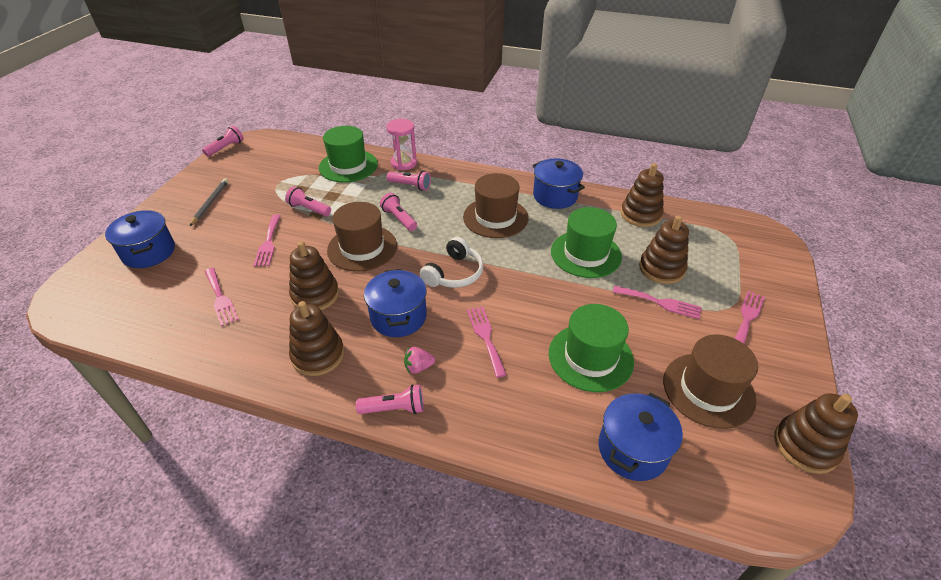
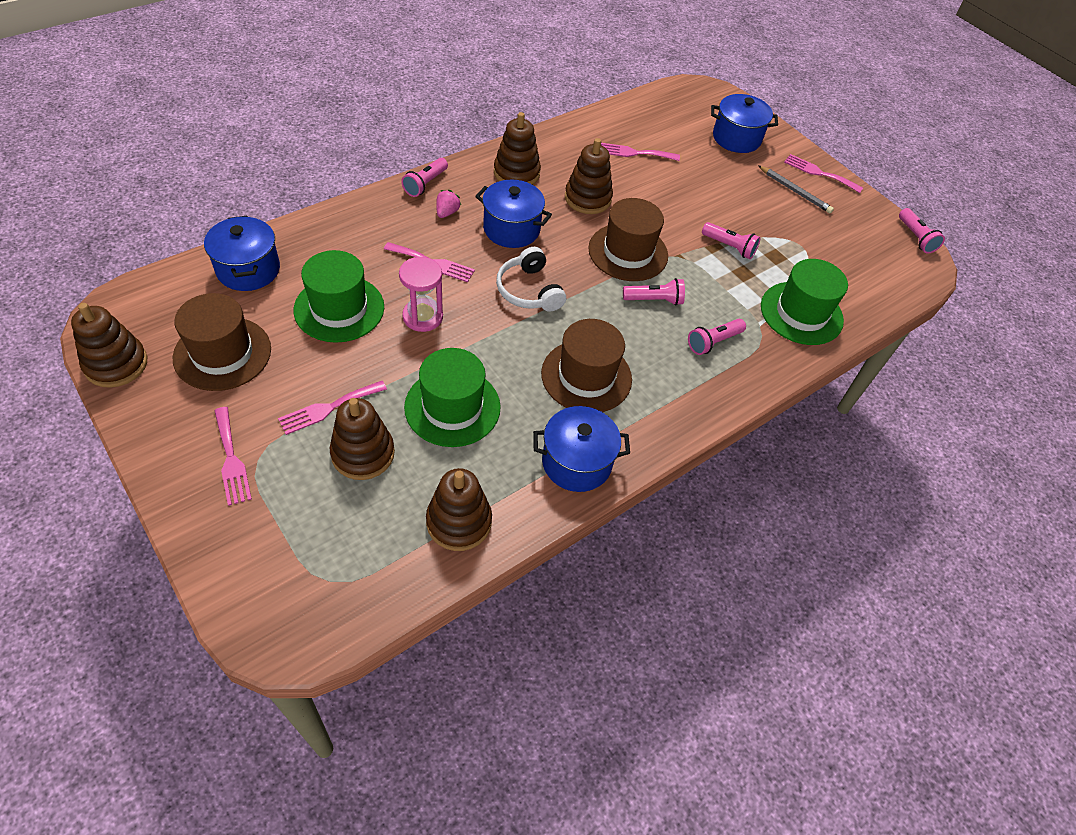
camera: 120 degrees right, 10 degrees up
(268, 243) = (691, 201): pink fork -> pink fork (819, 173)
(309, 209) = (729, 247): pink flashlight -> pink flashlight turned 60 degrees clockwise
(404, 163) = (772, 364): pink hourglass -> pink hourglass (423, 317)

